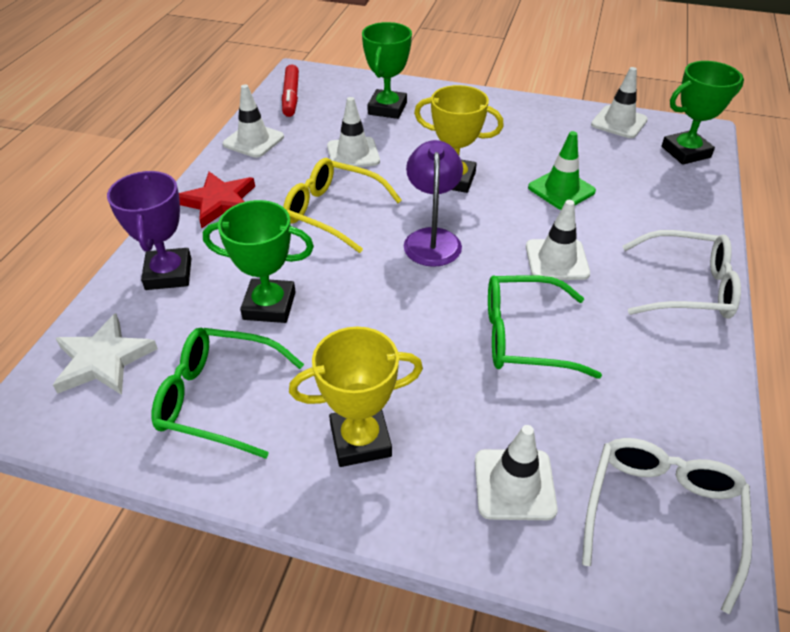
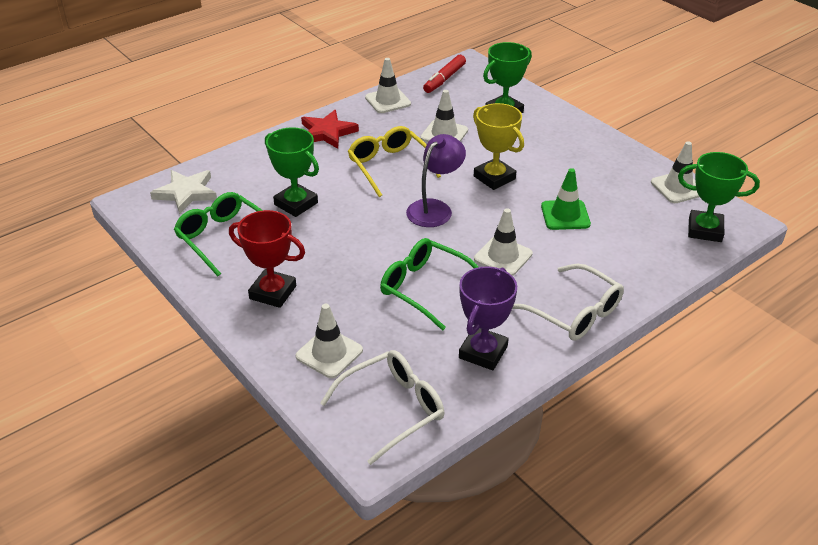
camera: 35 degrees right, 5 degrees down
(168, 274) = (259, 162): purple trophy -> purple trophy (483, 352)
(360, 440) = (273, 292): yellow trophy -> red trophy

